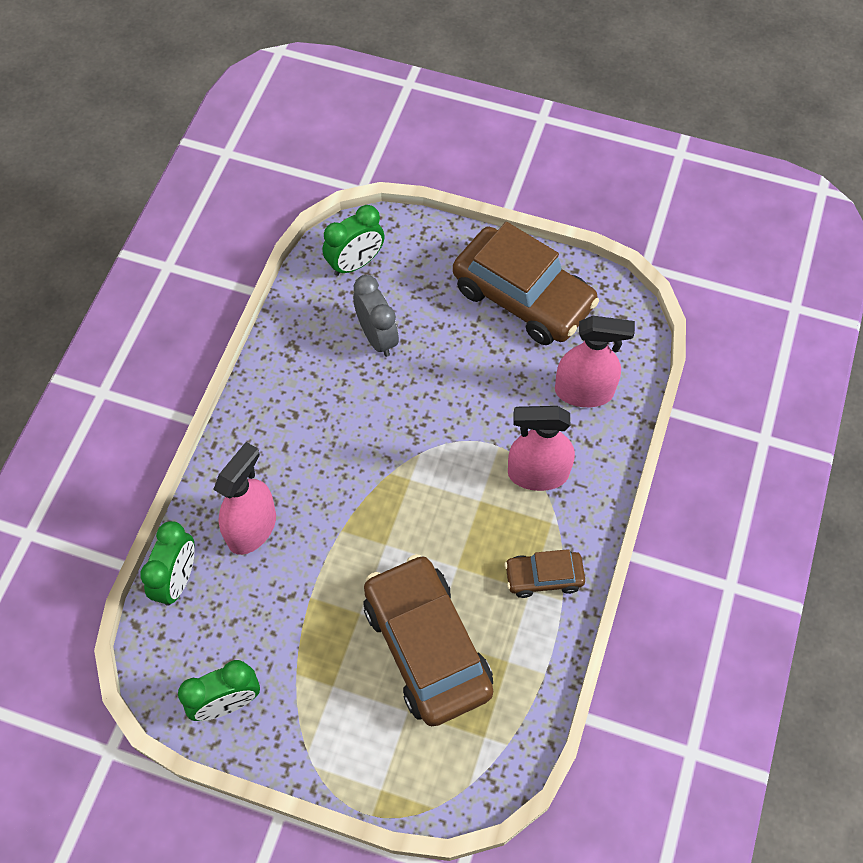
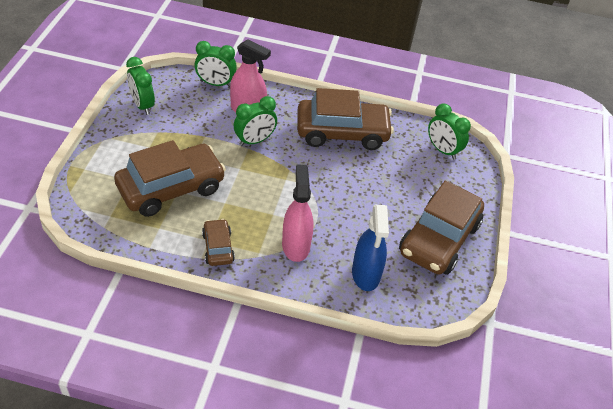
camera: 80 degrees right, 15 degrees down
(311, 392) = (342, 132): none -> brown car
(325, 520) = (254, 141): none -> green clock
(377, 337) = (388, 162): grey clock -> none
(584, 391) = (366, 274): pink spray bottle -> blue spray bottle

